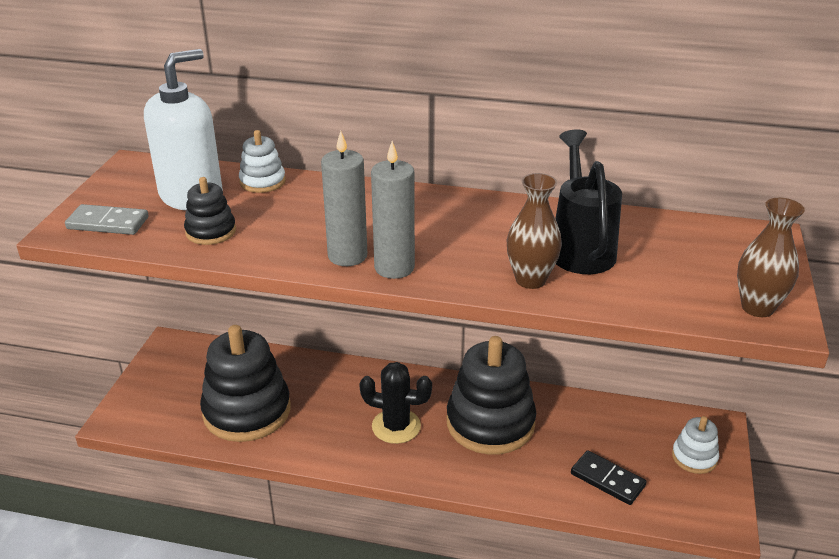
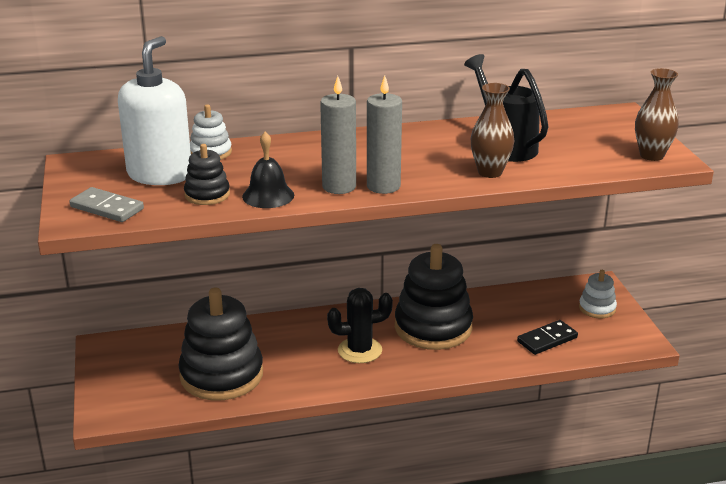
camera: 25 degrees left, 5 degrees down
(108, 223) = (107, 208): grey domino -> grey domino turned 45 degrees clockwise
(266, 248) = (268, 196): none -> black bell
(607, 480) = (547, 340): black domino -> black domino turned 45 degrees counterclockwise

